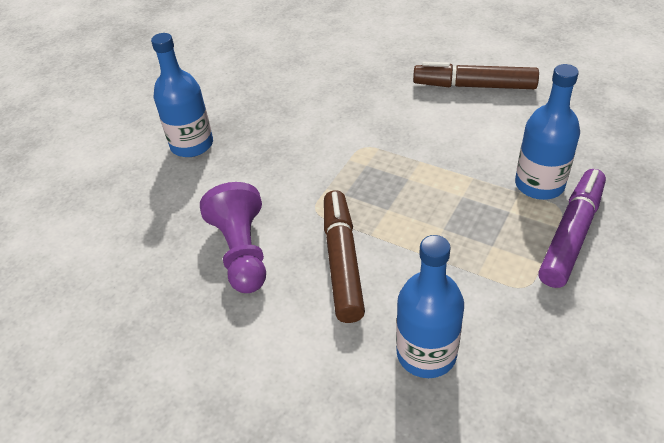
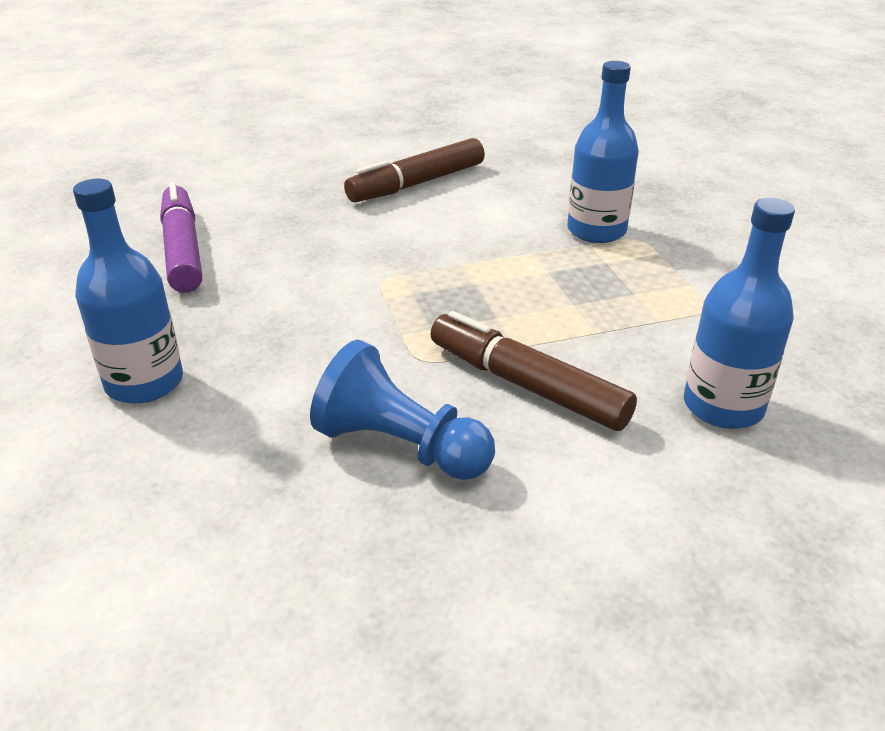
camera: 50 degrees left, 10 degrees down
(242, 252) = (400, 446): purple pawn -> blue pawn
(571, 234) = (677, 252): purple marker -> purple marker (182, 250)

